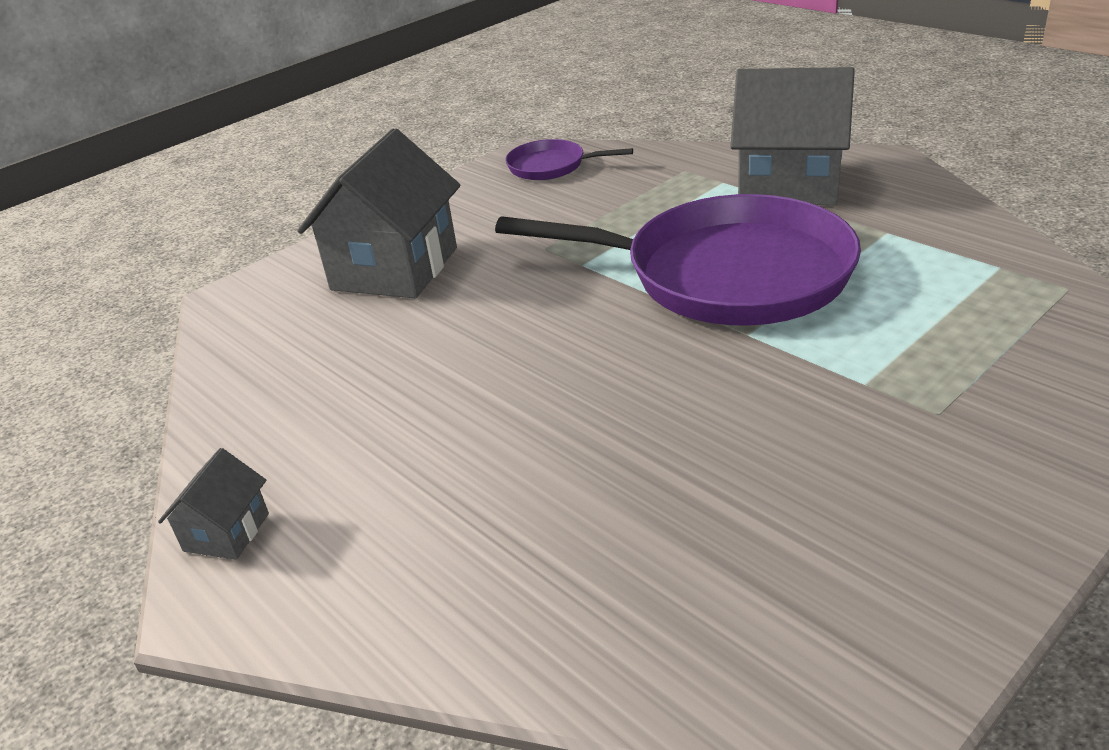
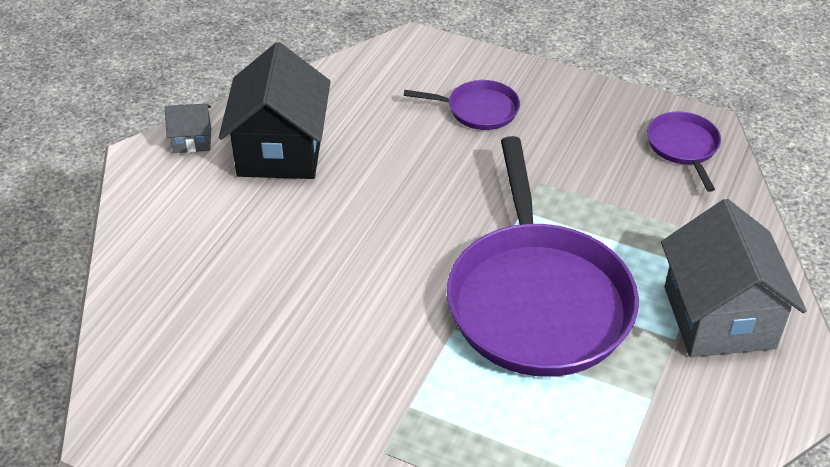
camera: 65 degrees right, 10 degrees up
(333, 437) = (280, 151): none -> black house
(395, 269) = (479, 110): grey house -> purple pan

